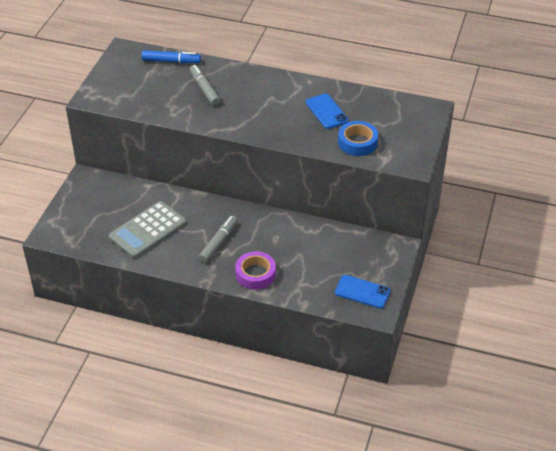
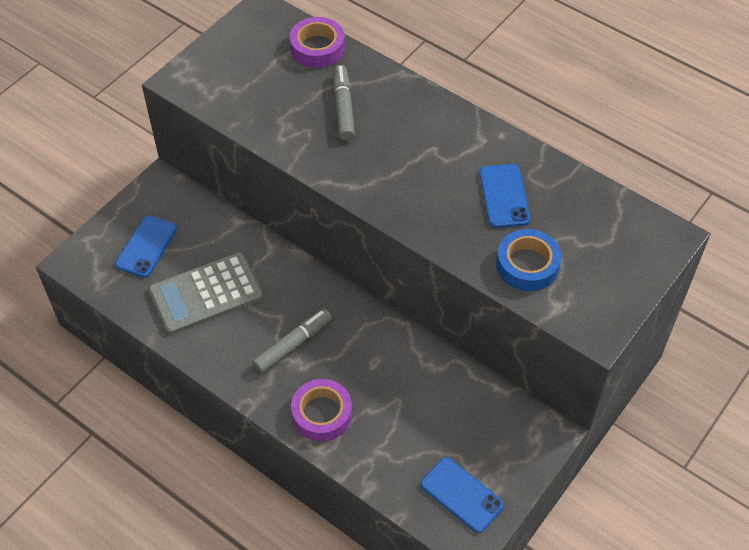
camera: 20 degrees right, 10 degrees up
(94, 214) = (146, 246): none -> blue phone
(171, 61) = (317, 48): blue marker -> purple tape

